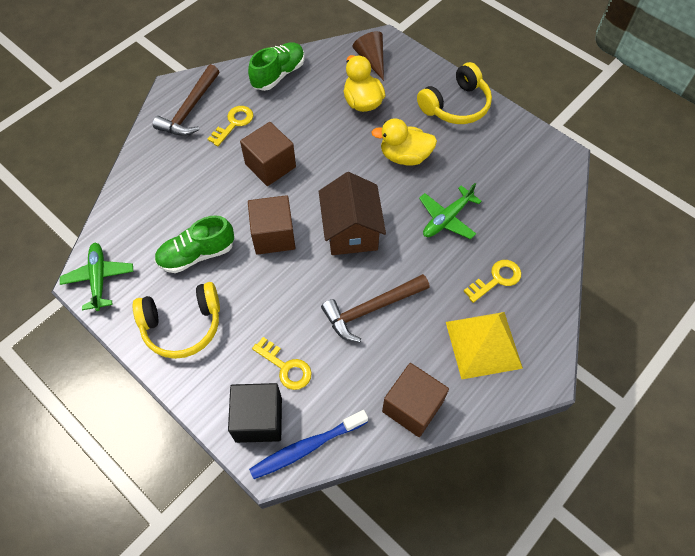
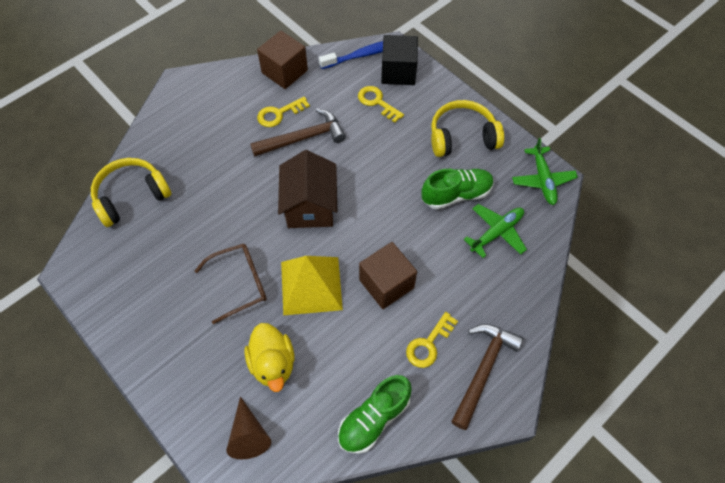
camera: 175 degrees left, 0 degrees up
(273, 235) = (384, 207): brown cube -> none
(404, 156) = (240, 283): yellow duck -> brown glasses
(447, 218) = (215, 211): green plane -> green plane (496, 232)
(456, 105) = (162, 349): yellow headphones -> yellow headphones (131, 196)
(483, 344) = (218, 106): yellow pyramid -> yellow pyramid (311, 285)
(496, 279) = (189, 153): yellow key -> yellow key (279, 114)

